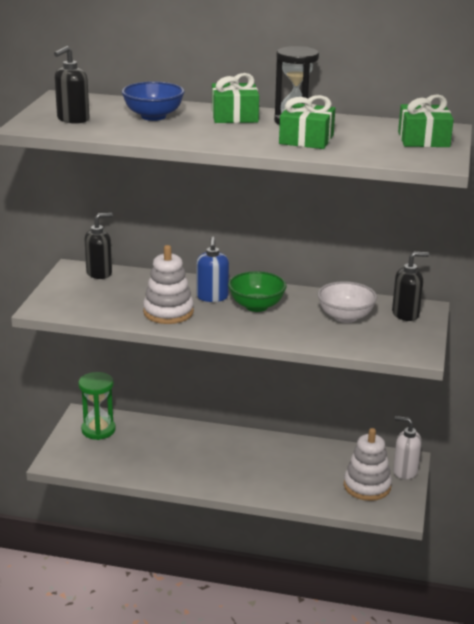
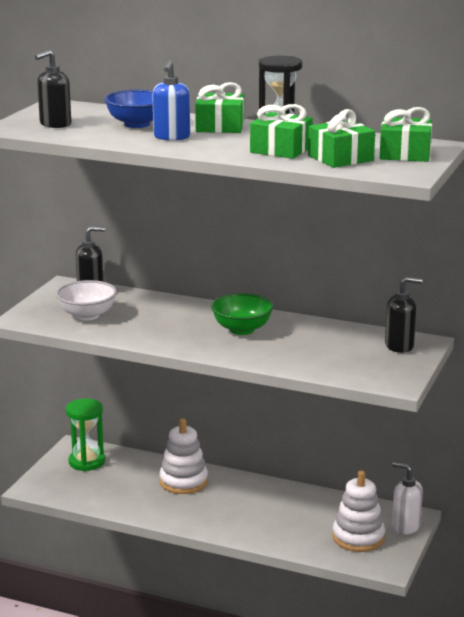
camera: 10 degrees right, 5 degrees down
(168, 312) = (147, 330): white stacking toy -> white stacking toy (183, 481)
(212, 297) = (199, 319): blue soap dispenser -> blue soap dispenser (171, 137)
(345, 317) = (332, 345): white bowl -> white bowl (87, 315)
(367, 146) = (340, 158): none -> green gift

